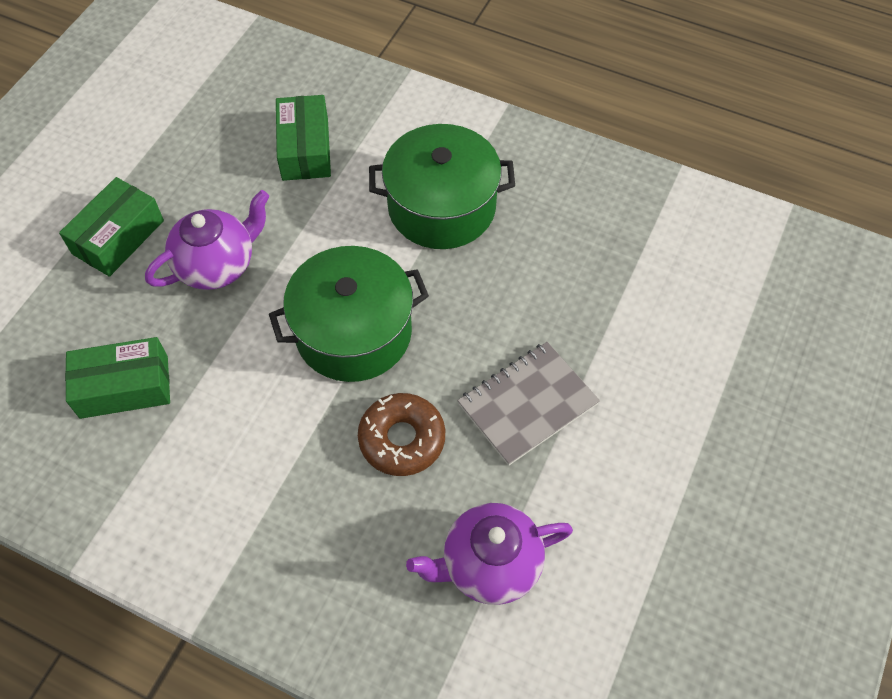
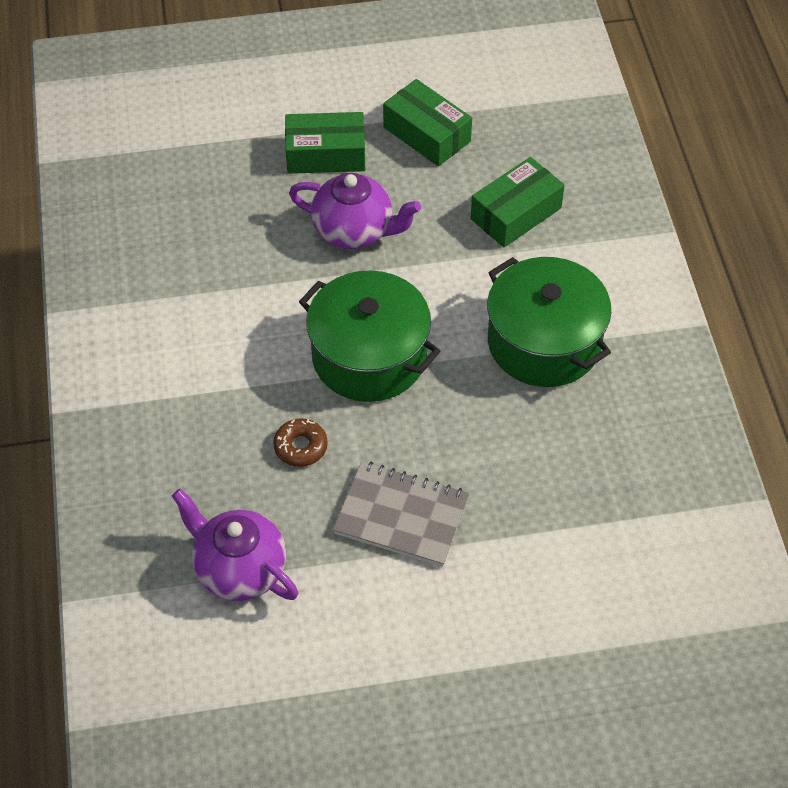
camera: 55 degrees right, 5 degrees down
(124, 387) = (205, 246): green box -> green box (427, 134)
(402, 439) = (300, 447): brown donut -> brown donut, size x0.64

